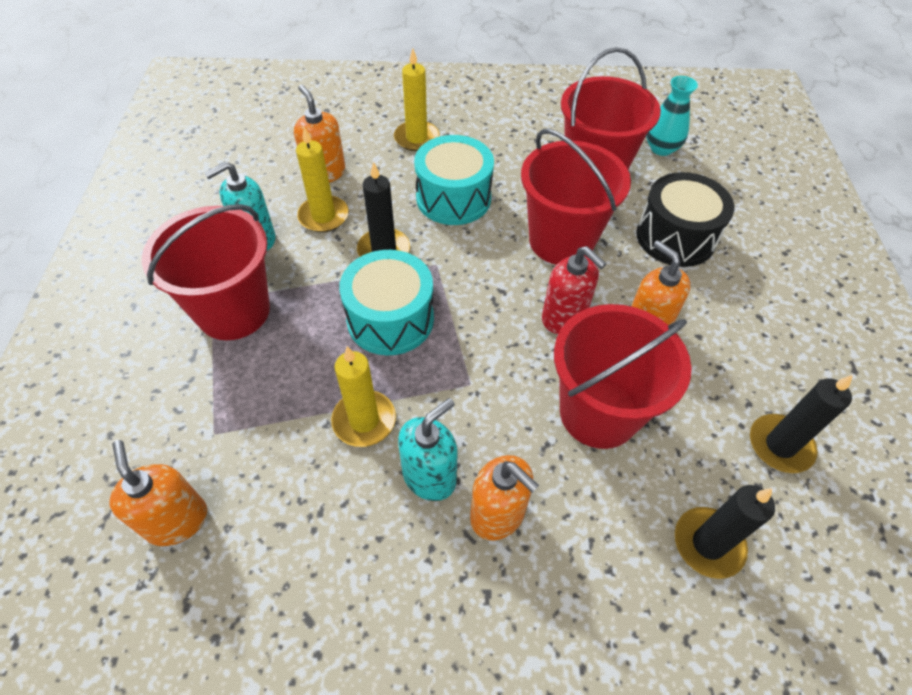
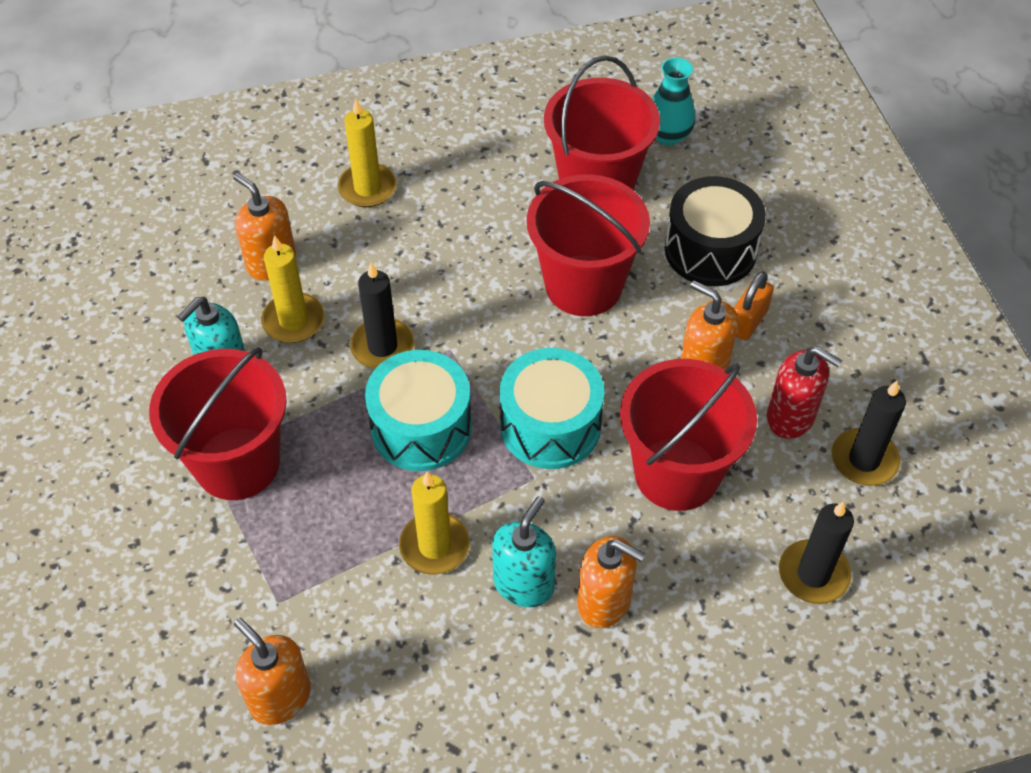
camera: 15 degrees left, 0 degrees up
(453, 198) = (441, 260): turquoise drum -> turquoise drum (550, 425)
(564, 318) = (612, 378): red soap dispenser -> red soap dispenser (791, 417)
(695, 300) = (748, 321): none -> orange padlock

